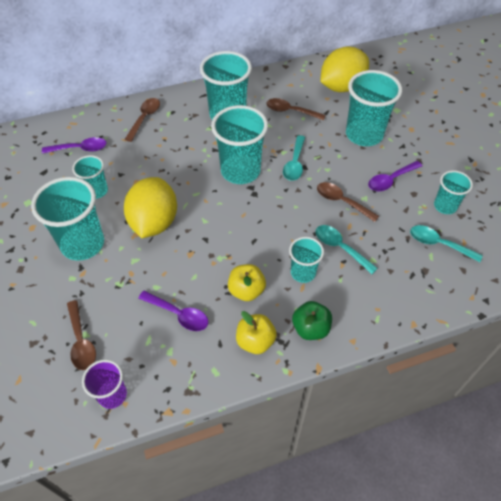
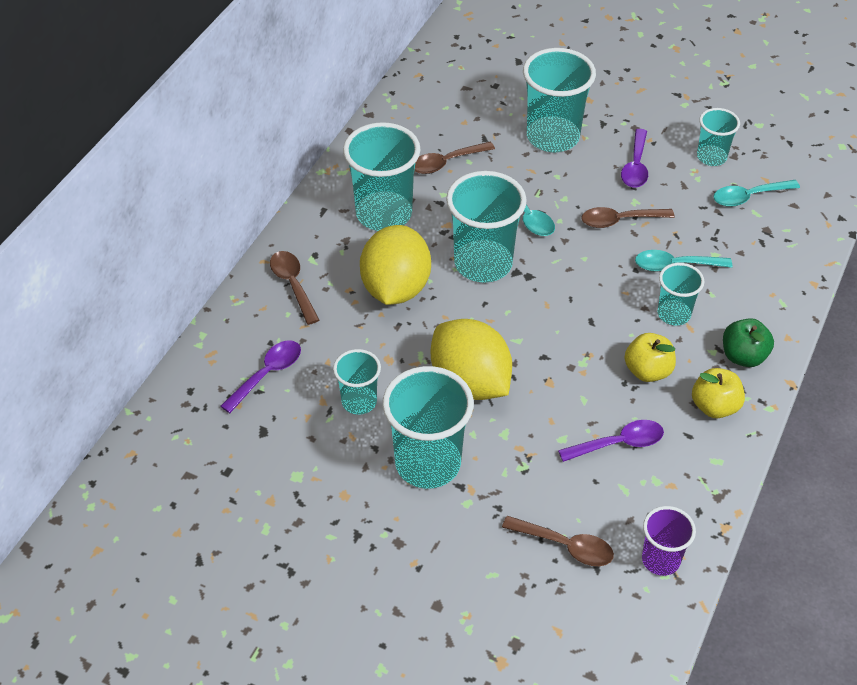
camera: 45 degrees left, 5 degrees down
(341, 87) = (463, 99): yellow lemon -> yellow lemon (396, 288)

